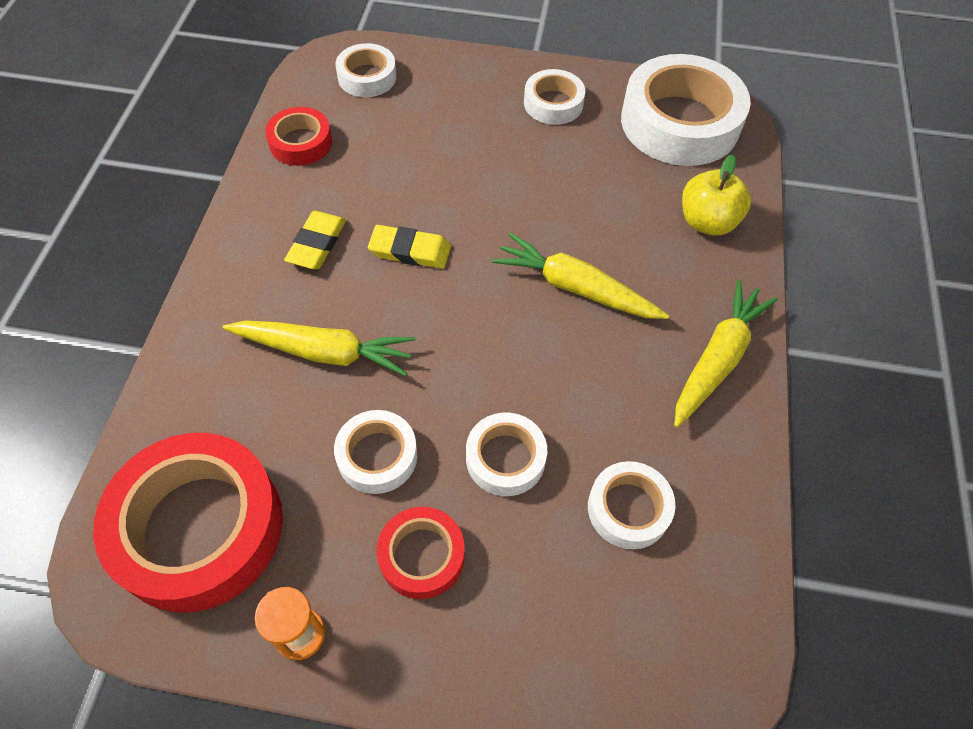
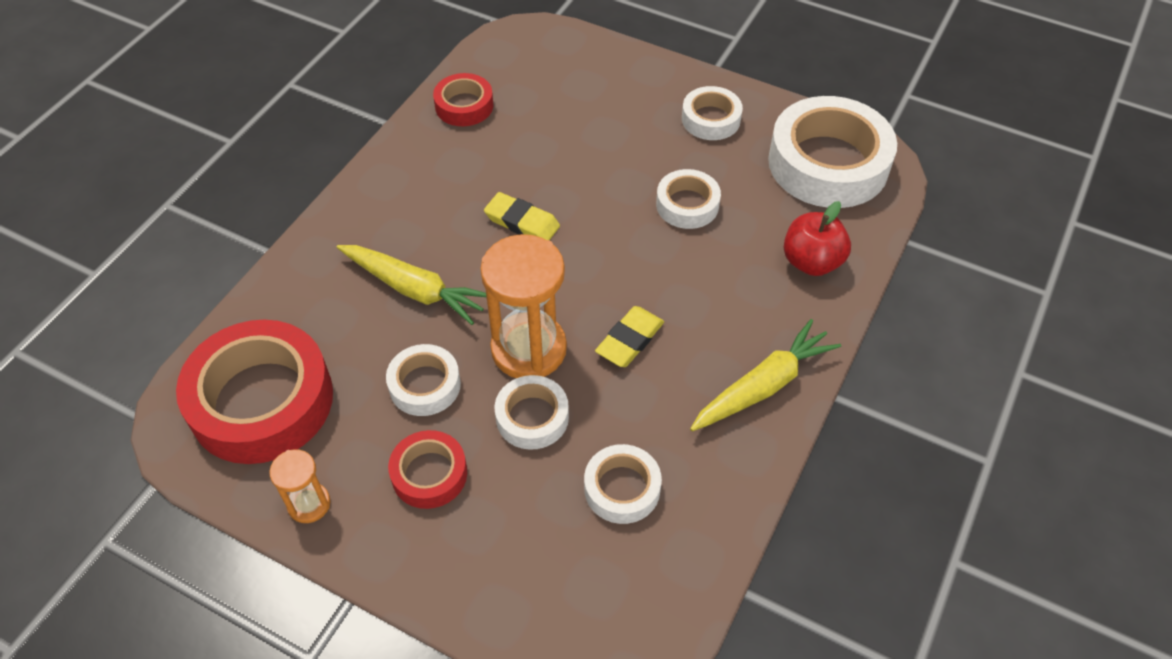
camera: 20 degrees right, 5 degrees down
(317, 244) = (443, 197): yellow eraser -> yellow eraser (629, 340)
(367, 77) = (546, 59): white tape -> white tape (687, 205)
(472, 385) = (529, 349): none -> orange hourglass
(575, 288) = (658, 290): yellow carrot -> none
(707, 222) = (811, 262): yellow apple -> red apple

